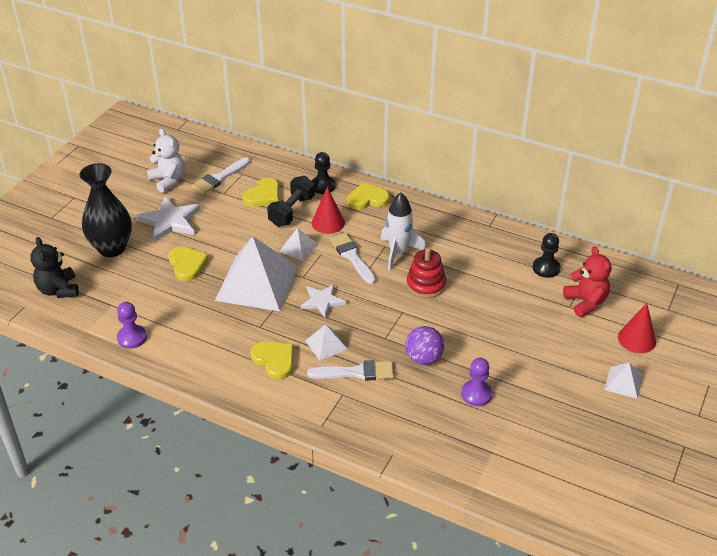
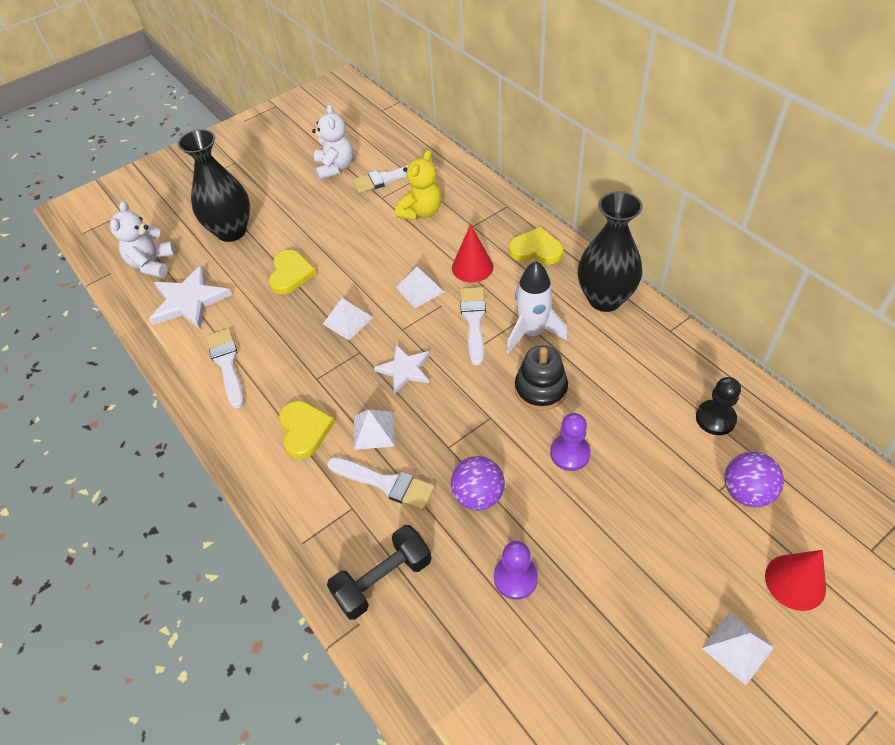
camera: 30 degrees right, 10 degrees up
(58, 290) = (152, 264): black teddy bear -> white teddy bear
(132, 338) = (181, 345): purple pawn -> purple pawn (570, 453)
(170, 221) = (307, 216): white star -> white star (189, 301)
(181, 338) = (227, 364): none -> white brush
(257, 283) = (348, 320): white pyramid -> white pyramid, size x0.45
(263, 195) = (421, 212): yellow heart -> yellow teddy bear
(292, 211) = (440, 240): black dumbbell -> black dumbbell (383, 580)
(323, 186) = (494, 218): black pawn -> none
(425, 285) = (540, 389): red stacking toy -> black stacking toy
(435, 218) = (605, 299): none -> black vase
(585, 302) = (746, 492): red teddy bear -> purple ball

